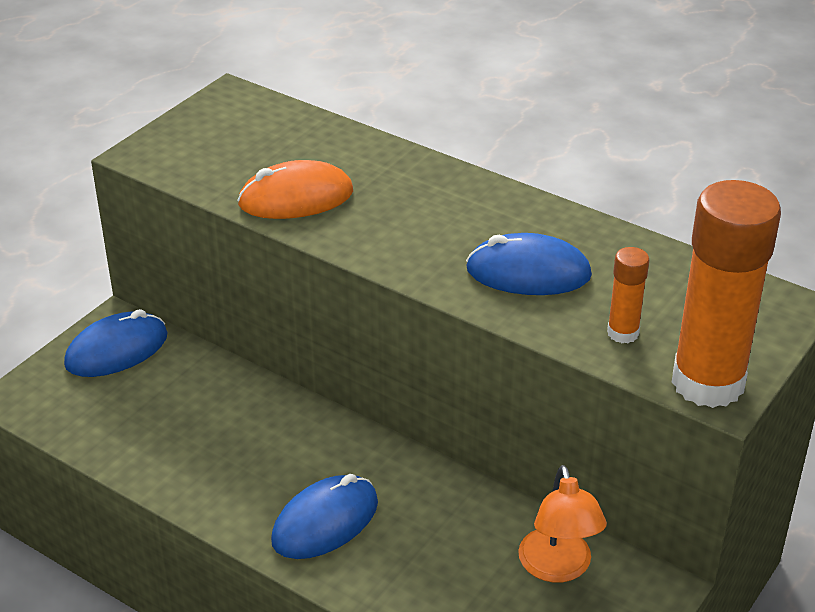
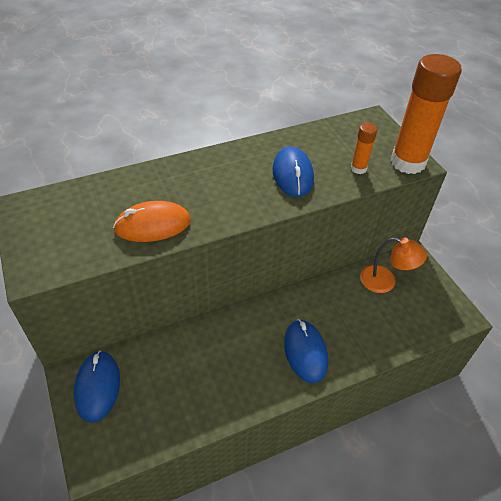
camera: 60 degrees left, 10 degrees up
(296, 198) = (153, 225): orange mouse -> orange mouse turned 60 degrees clockwise
(528, 273) = (292, 174): blue mouse -> blue mouse turned 45 degrees counterclockwise

